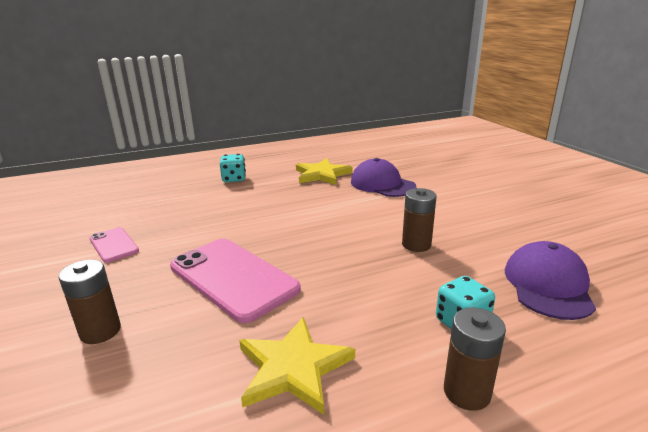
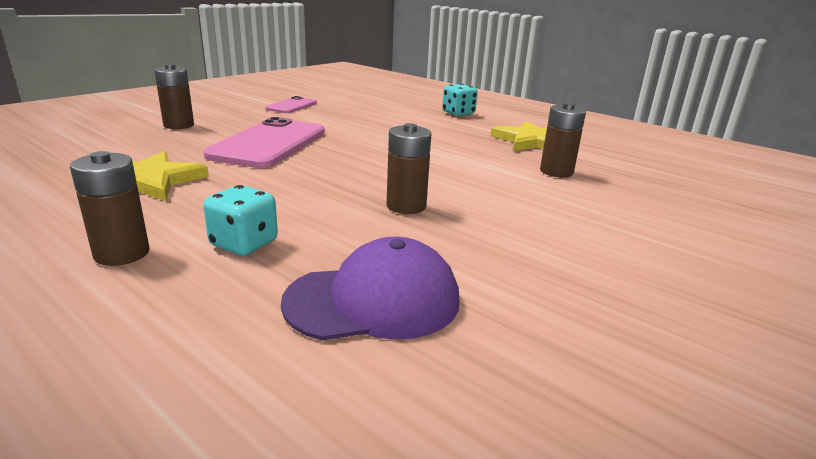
camera: 60 degrees right, 0 degrees up
(382, 184) = (556, 172): purple cap -> brown battery

